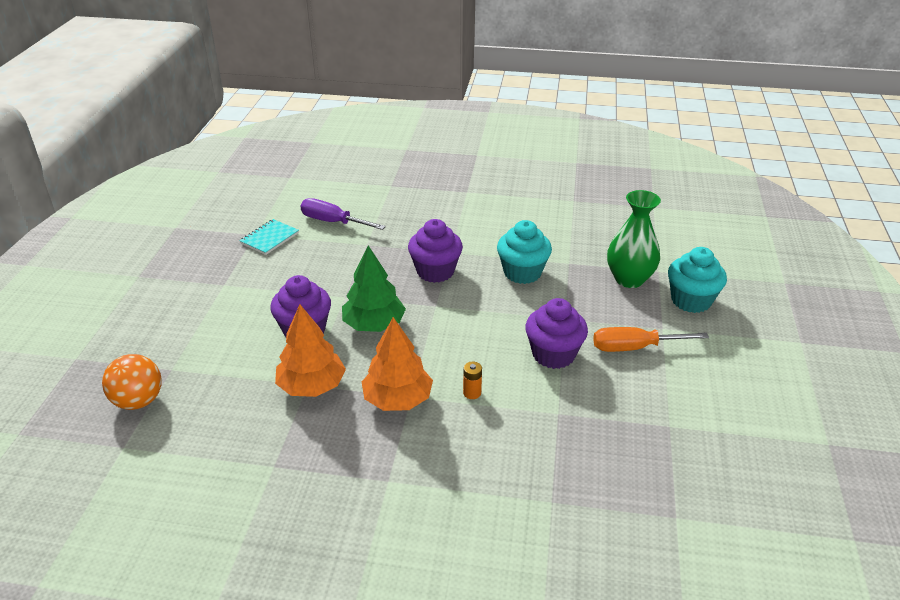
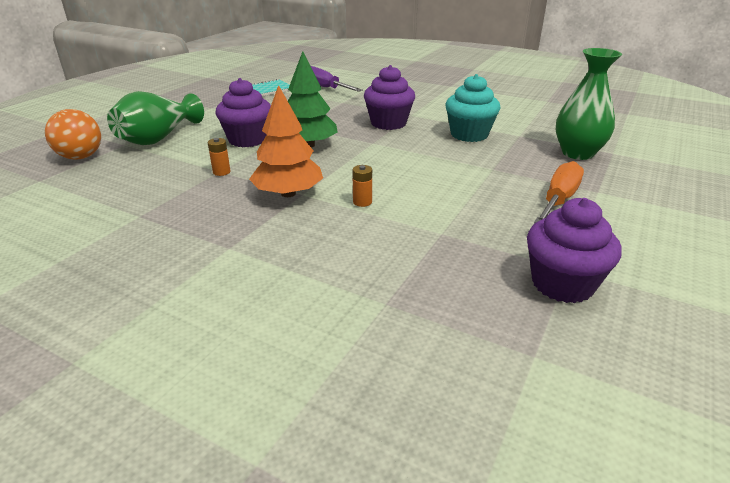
camera: 20 degrees right, 5 degrees down
(203, 351) = (158, 138): none -> green vase
(311, 386) = (221, 172): orange tree -> orange battery
(553, 354) = (465, 190): purple cupcake -> purple cupcake (562, 284)
(635, 347) = (558, 200): orange screwdriver -> orange screwdriver turned 105 degrees clockwise
(691, 300) = (641, 177): turquoise cupcake -> none

